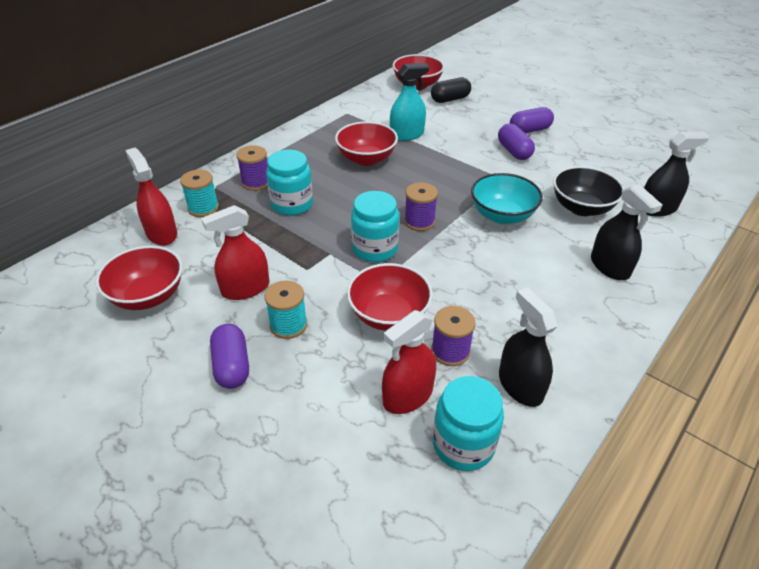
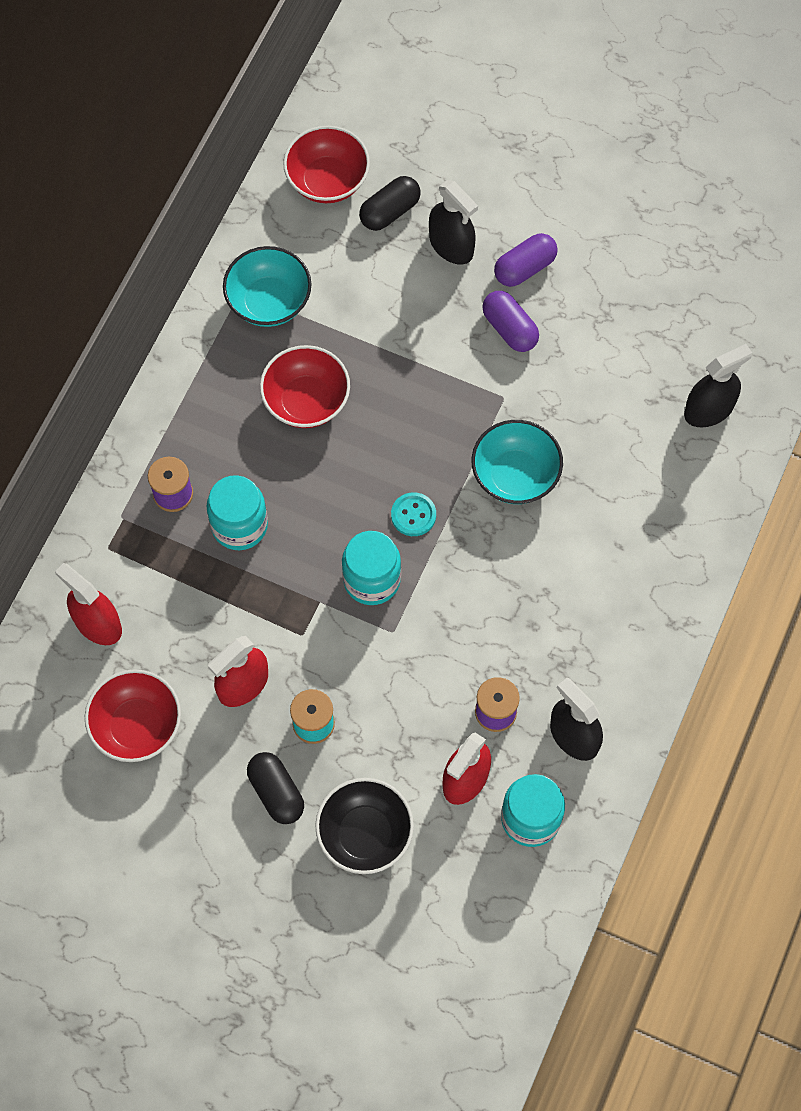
camera: 15 degrees left, 25 degrees up
(203, 208) = (127, 563): turquoise spool -> none
(232, 366) = (276, 792): purple capsule -> black capsule
(362, 119) = (269, 302): none -> turquoise bowl
(389, 315) = (418, 680): red bowl -> none
(407, 135) = (347, 326): turquoise spray bottle -> none
(419, 221) = (413, 515): purple spool -> turquoise button
(581, 208) = (614, 433): black bowl -> black bowl (365, 834)
(610, 266) = (654, 536): black spray bottle -> black spray bottle (451, 245)

